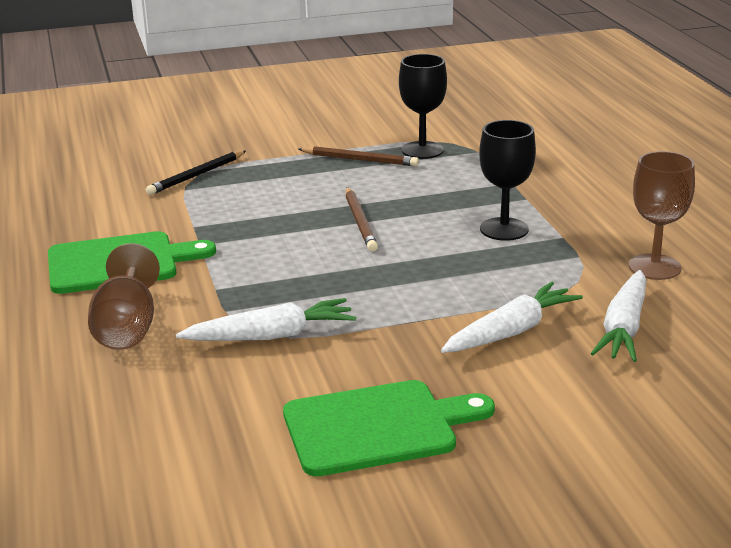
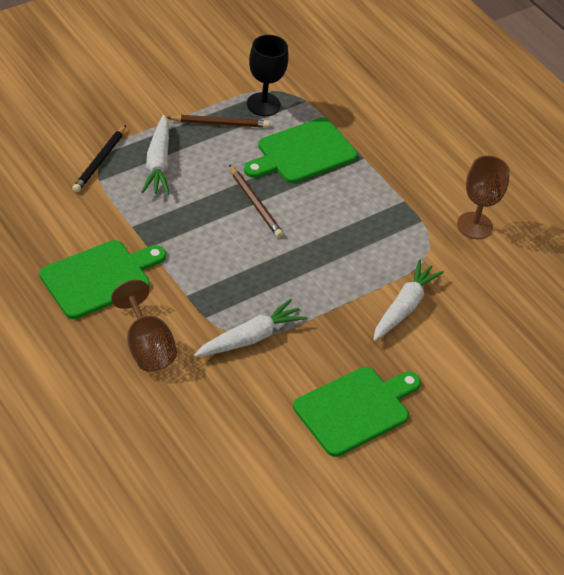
camera: 25 degrees left, 20 degrees up
(448, 188) = (303, 152): none -> green cutting board
(504, 229) = (361, 197): black goblet -> none
(624, 328) = (473, 292): white carrot -> white carrot (158, 163)

